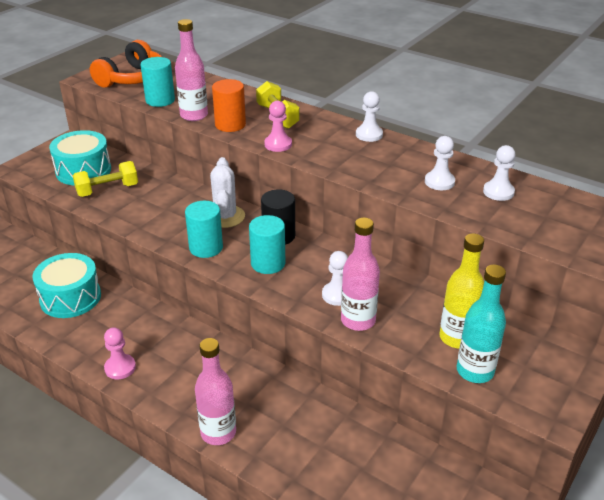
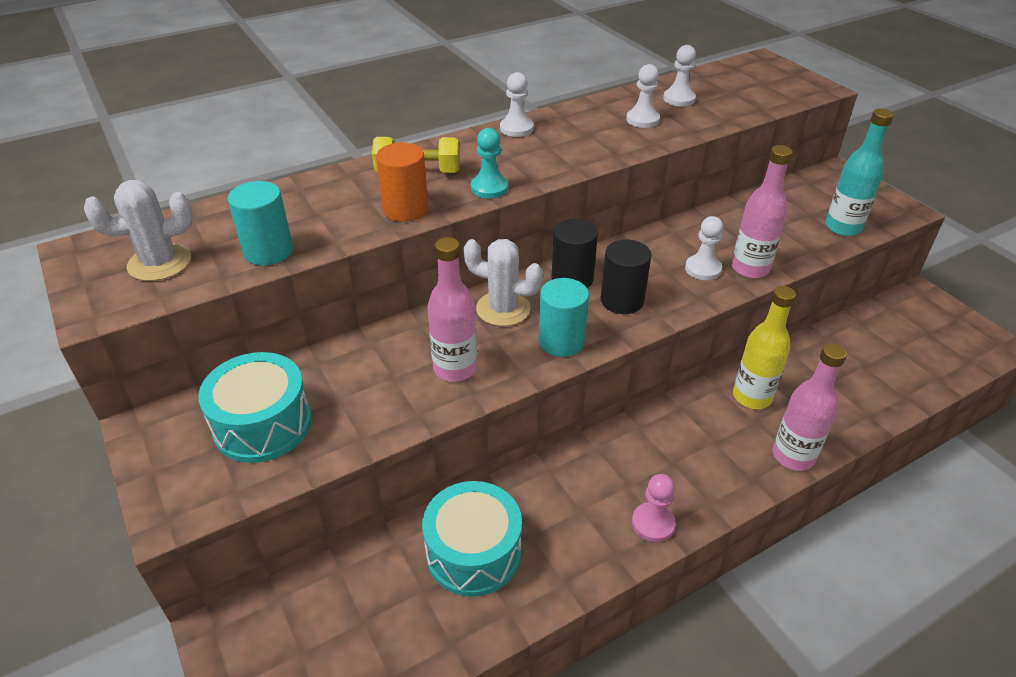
camera: 65 degrees left, 5 degrees up
(107, 190) = (347, 407): yellow dumbbell -> none
(133, 78) = (160, 263): orange headphones -> white cactus
(194, 115) = (349, 232): pink bottle -> pink bottle (455, 368)
(268, 263) = (622, 300): turquoise cylinder -> black cylinder
(278, 144) = (489, 188): pink pawn -> turquoise pawn
(457, 338) = (795, 222): yellow bottle -> yellow bottle (752, 397)

